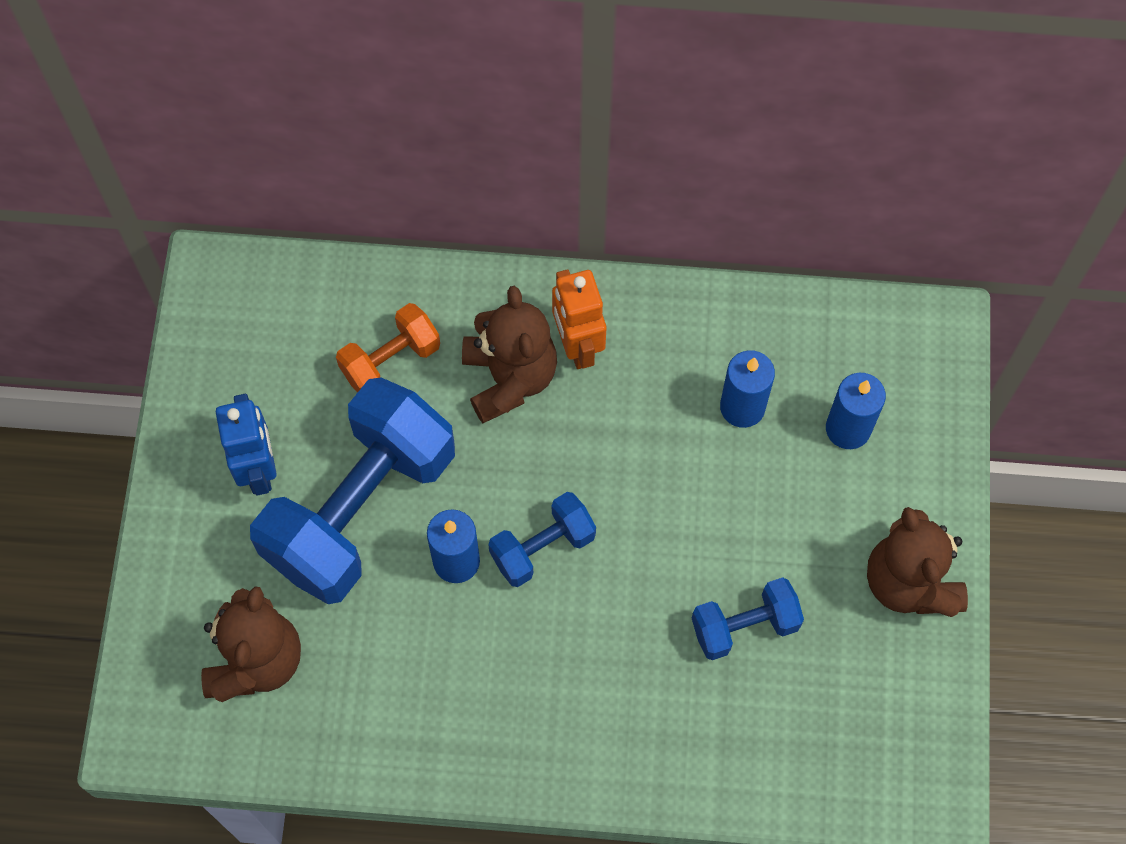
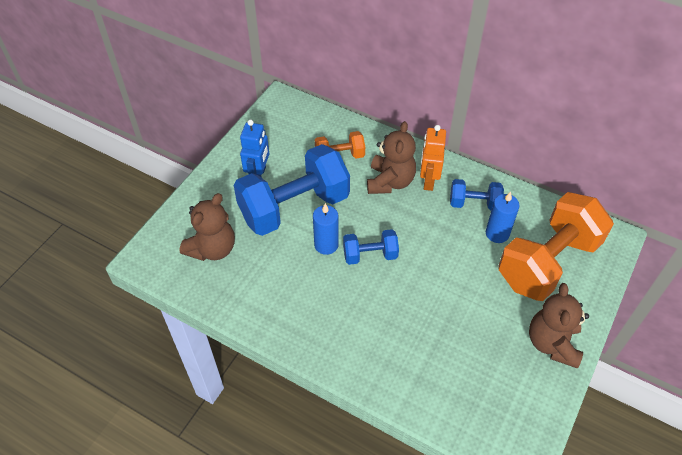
camera: 25 degrees right, 15 degrees down
(744, 626) = (454, 329): blue dumbbell -> blue dumbbell (474, 203)
(848, 428) = (548, 262): blue candle -> orange dumbbell

